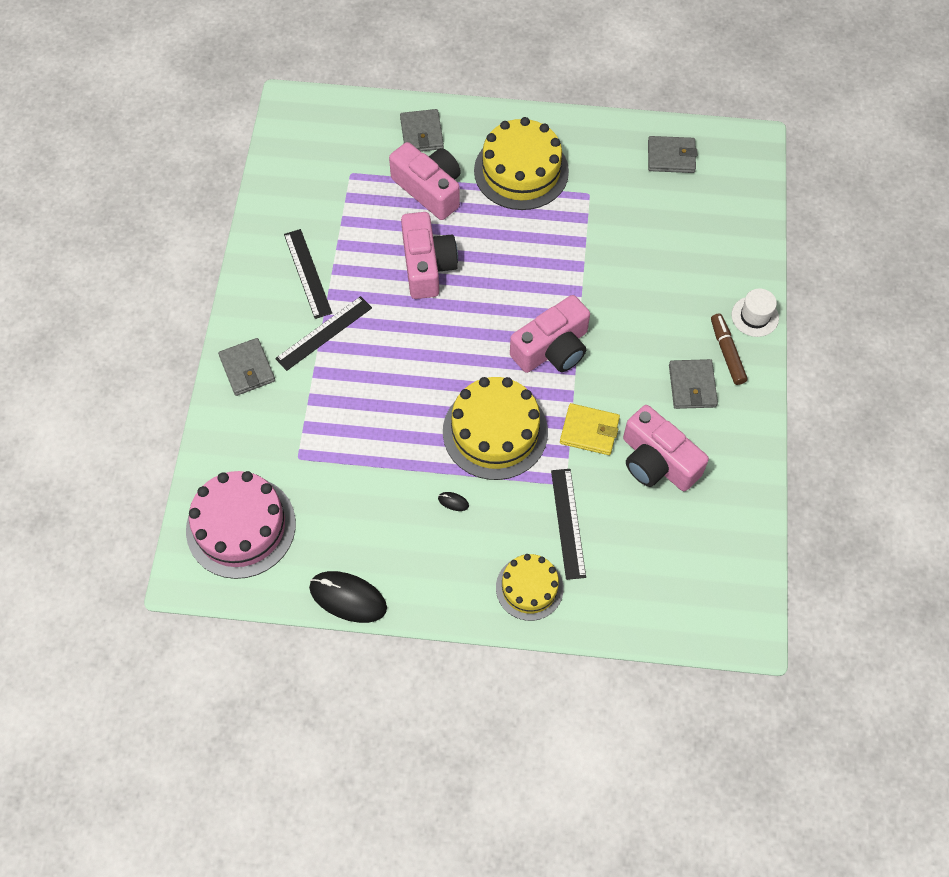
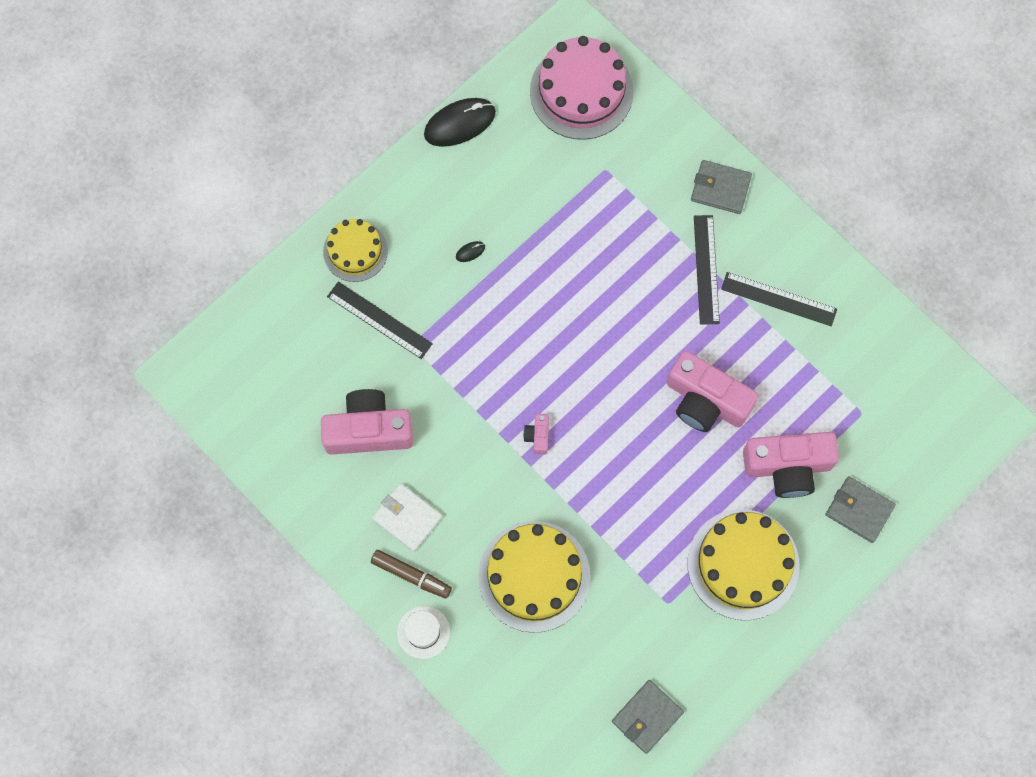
camera: 130 degrees right, 10 degrees up
(495, 431) = (502, 329): yellow cake -> yellow cake (534, 576)
(552, 348) = (538, 436): pink camera -> pink camera, size x0.43
(589, 431) = (440, 401): yellow wallet -> none
(692, 386) = (407, 518): grey wallet -> white wallet

